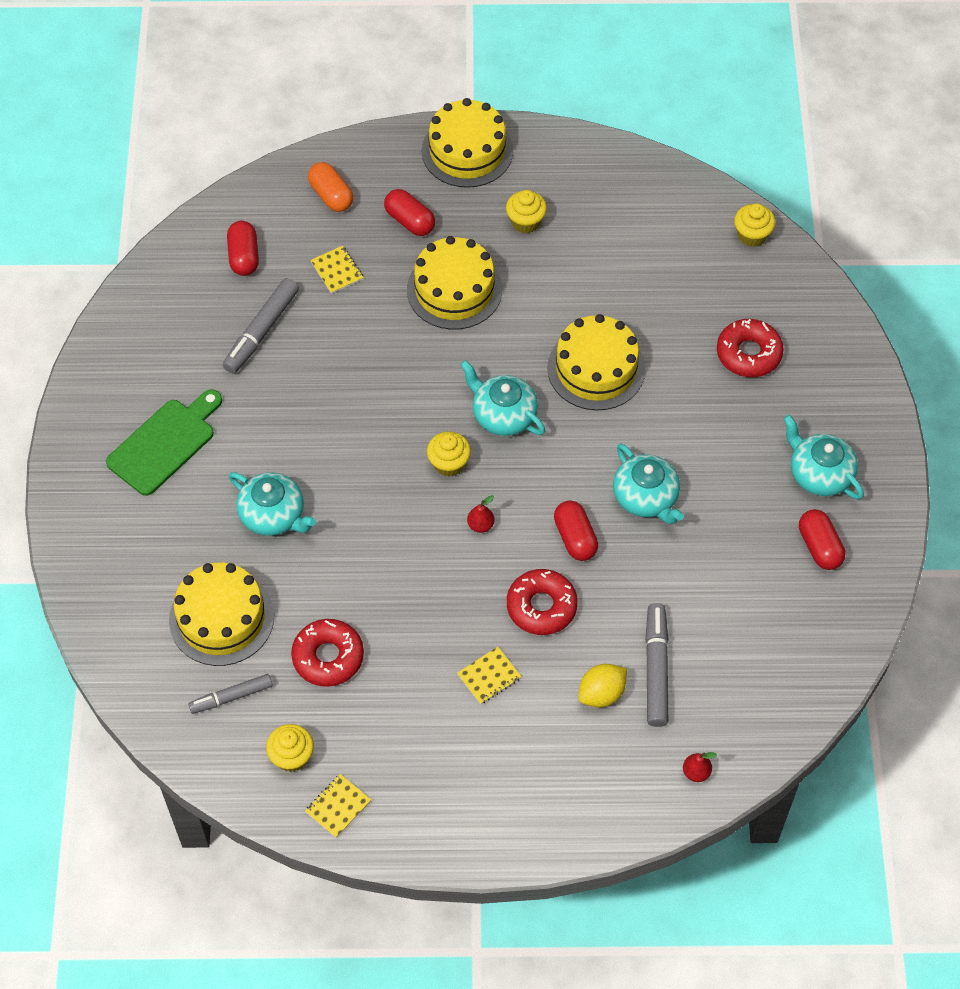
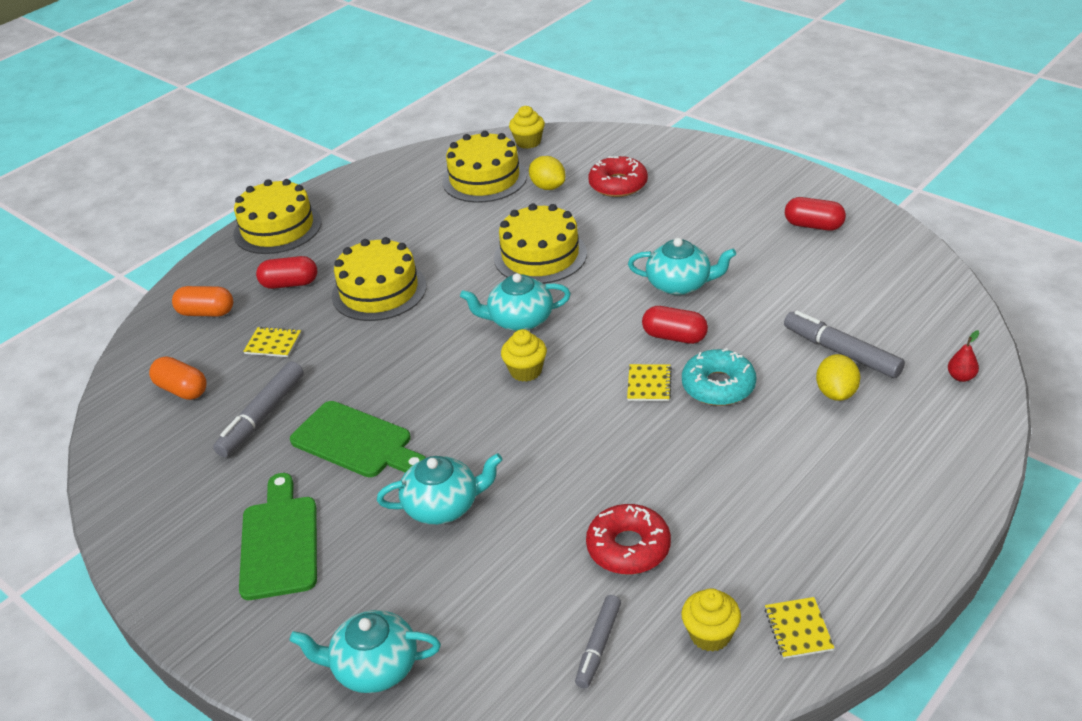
camera: 45 degrees left, 20 degrees down
(221, 618) = (505, 604): yellow cake -> yellow cake (484, 179)
(244, 256) = (182, 389): red capsule -> orange capsule
(261, 331) = (262, 416): grey marker -> grey marker turned 45 degrees clockwise
(287, 412) = (356, 442): none -> green cutting board
(480, 525) = (603, 382): red pear -> none
(489, 676) = (755, 451): yellow notebook -> yellow notebook (649, 384)
(525, 222) = (375, 230): yellow cupcake -> none
(541, 606) = (718, 386): red donut -> turquoise donut
(697, 302) = (548, 187): none -> yellow lemon
(819, 474) = (752, 199): turquoise teapot -> turquoise teapot (374, 667)

